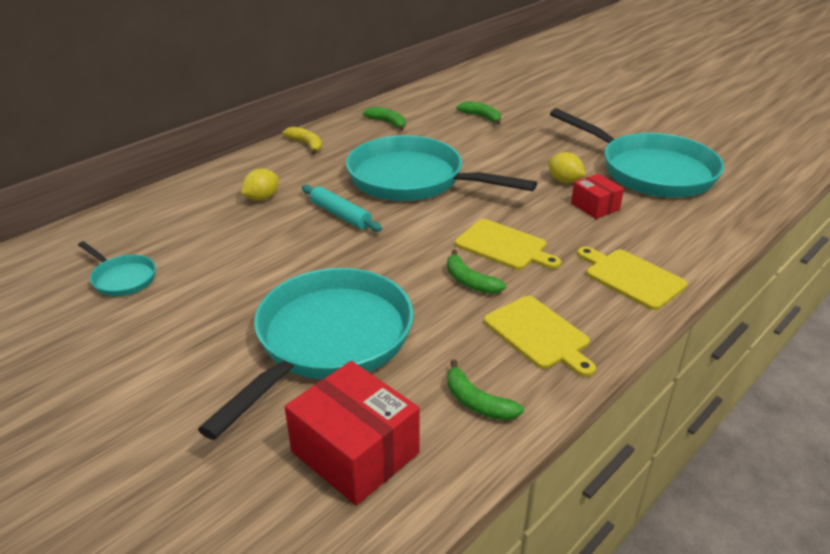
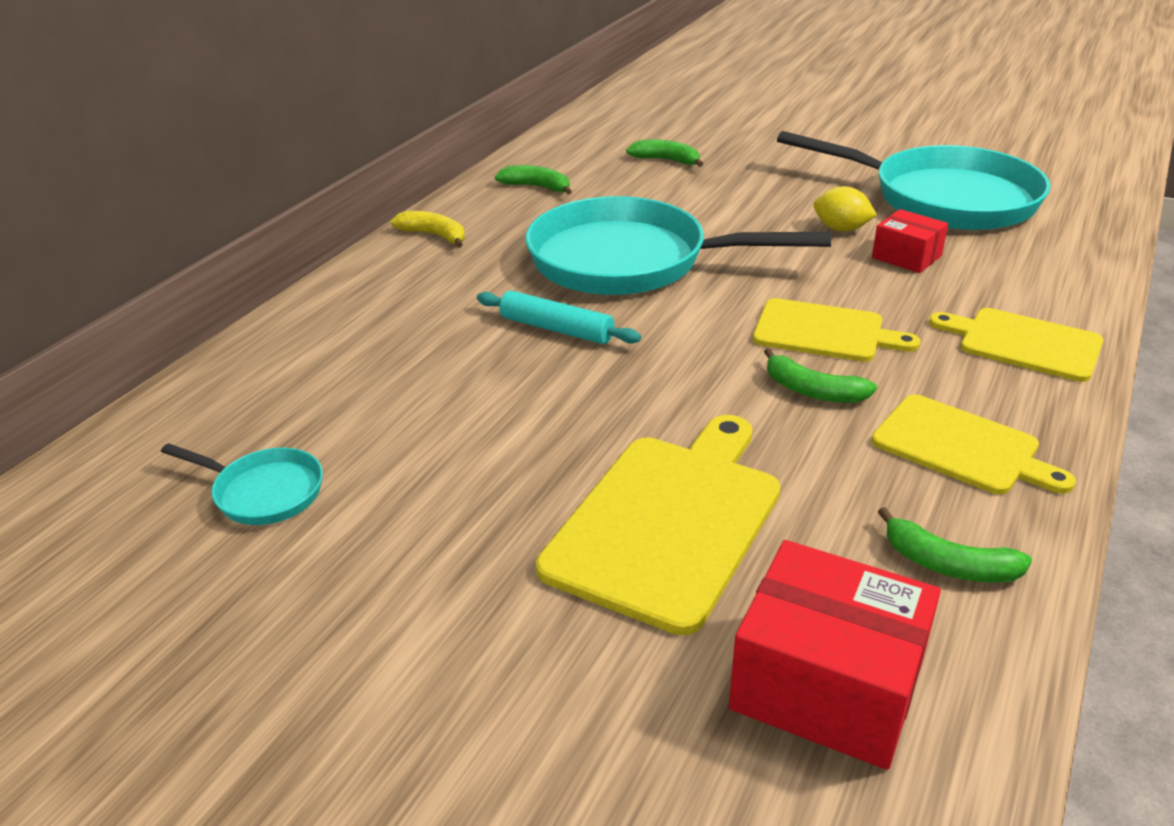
camera: 15 degrees left, 0 degrees up
(262, 198) = (417, 325): yellow lemon -> none
(328, 341) = (668, 521): turquoise pan -> yellow cutting board

